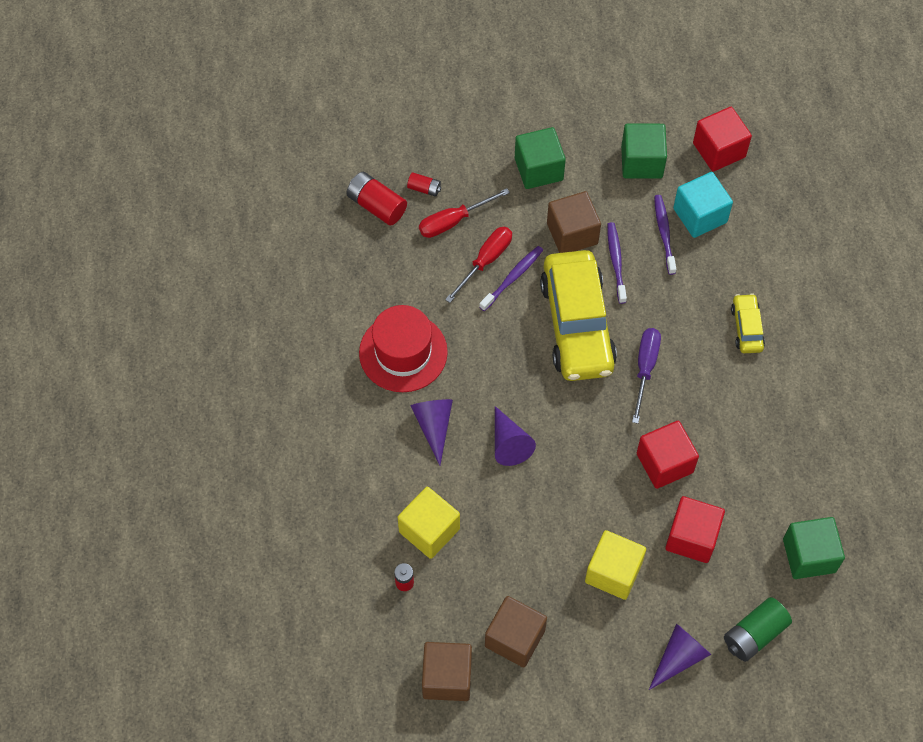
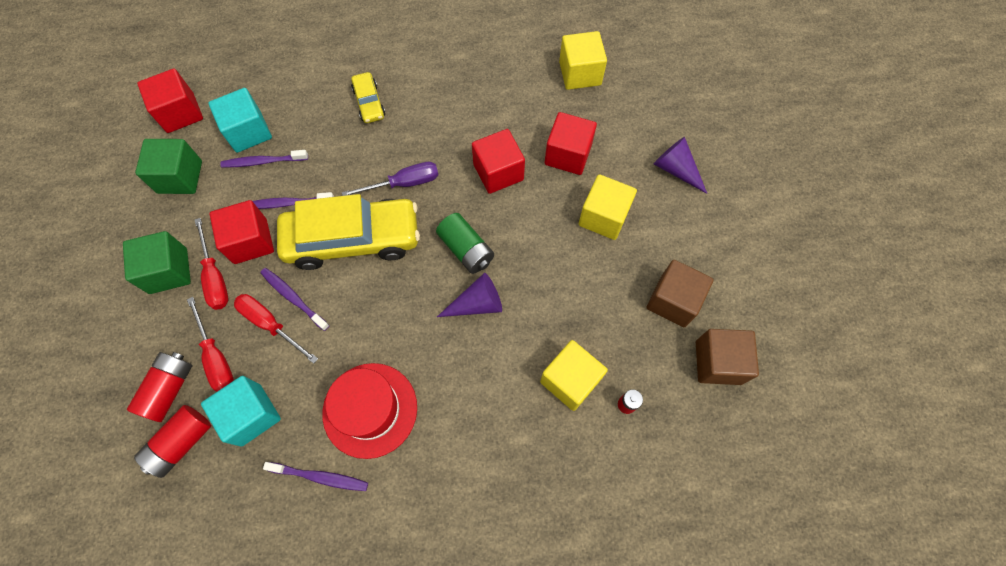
camera: 90 degrees left, 5 degrees up
(344, 317) = (320, 477): none -> purple toothbrush
(400, 256) = (251, 415): none -> turquoise cube
(424, 188) = (169, 389): red battery -> red battery, size x1.81
(434, 426) = (457, 376): purple cone -> none
(533, 209) = (215, 277): none -> red screwdriver
(572, 233) = (250, 241): brown cube -> red cube
(645, 368) = (404, 183): purple screwdriver -> purple screwdriver turned 150 degrees clockwise
(746, 328) = (369, 103): yellow car -> yellow car turned 105 degrees counterclockwise
(754, 634) = (650, 115): green battery -> green battery (466, 249)
(809, 555) = (580, 73): green cube -> yellow cube

